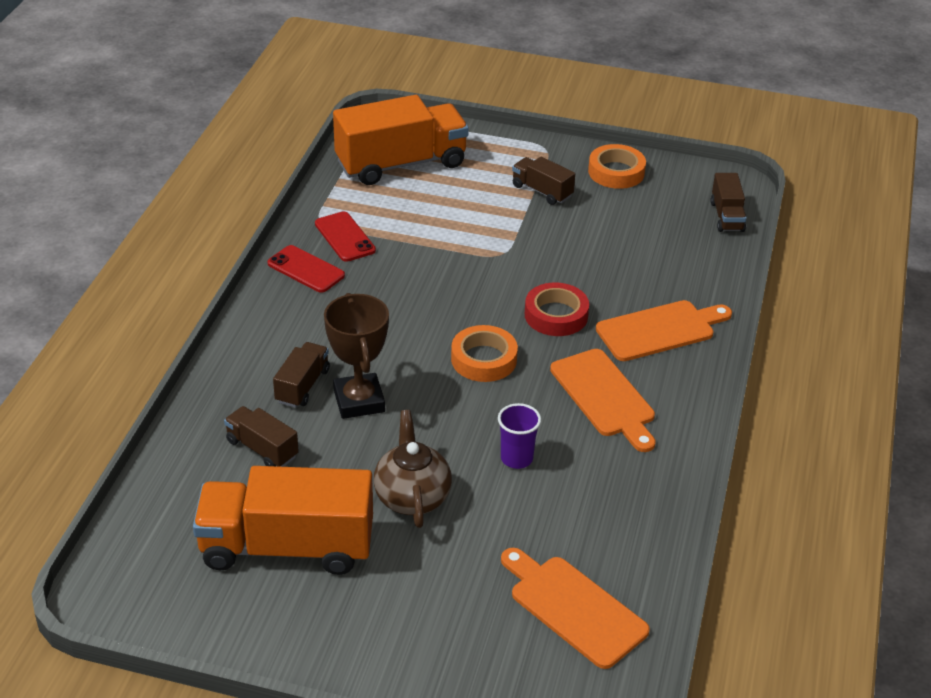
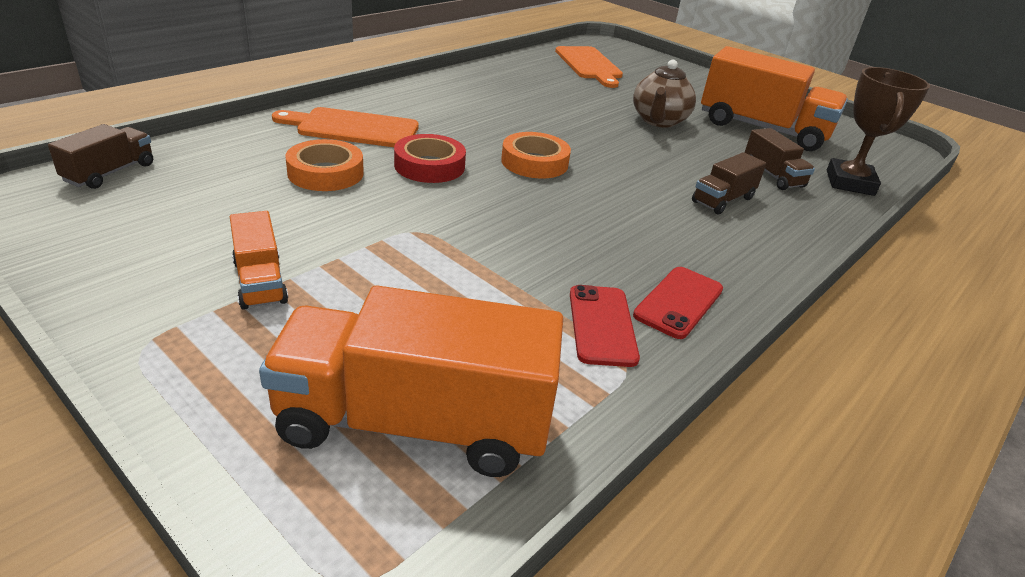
camera: 155 degrees left, 5 degrees down
(306, 269) = (678, 302): red phone -> red phone turned 60 degrees clockwise
(359, 401) = (672, 175): brown trophy -> brown trophy (850, 183)
(516, 458) = (565, 112): purple cup -> none
(542, 191) = (260, 282): brown truck -> orange truck
(605, 397) = (459, 114): orange cutting board -> none
(616, 172) = (119, 266): orange tape -> orange tape (325, 173)

